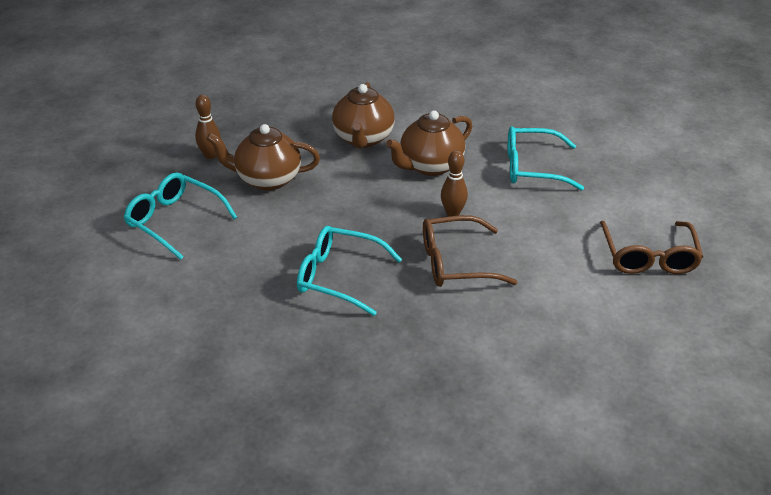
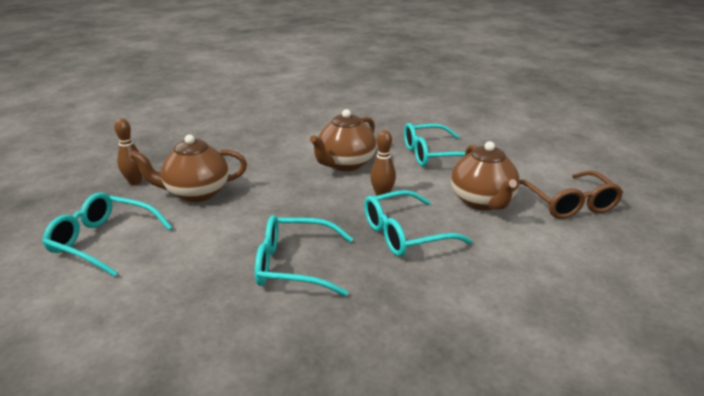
camera: 15 degrees left, 10 degrees down
(363, 139) = (278, 153): brown teapot -> brown teapot (482, 202)
(455, 263) = (404, 234): brown glasses -> turquoise glasses

